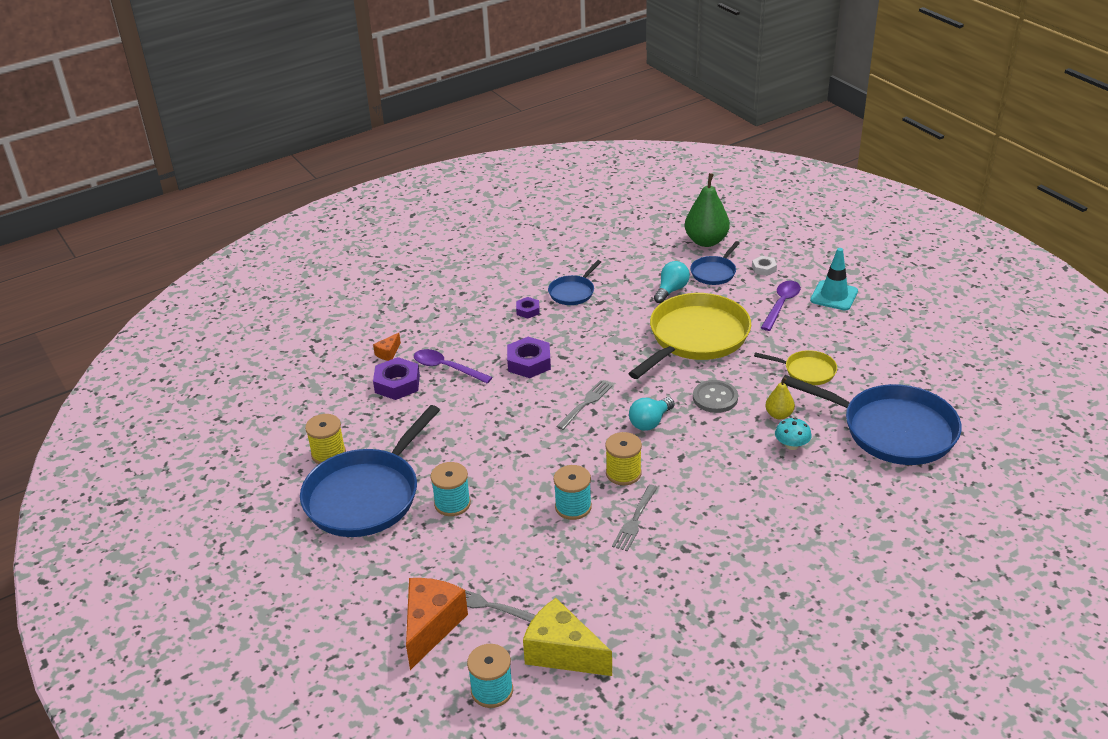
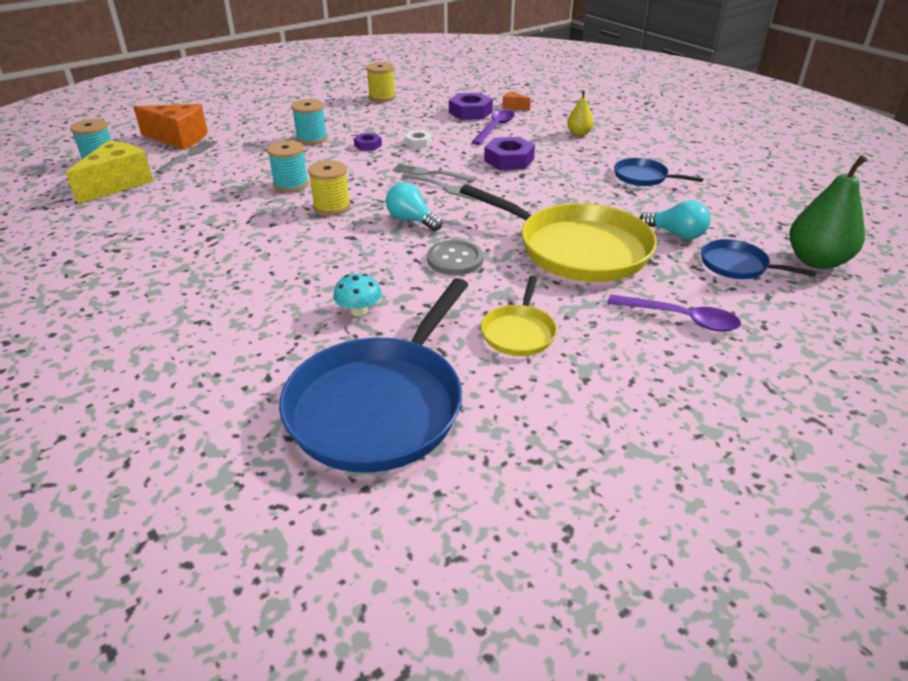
camera: 85 degrees right, 0 degrees up
(366, 496) = (330, 111): blue pan -> none
(528, 310) = (599, 157): purple nut -> purple nut (368, 145)
(635, 520) = (262, 213): grey fork -> grey fork (430, 173)
(764, 268) = (773, 307): white nut -> white nut (418, 143)
(779, 415) = (421, 304): yellow pear -> yellow pear (579, 134)
(834, 296) = (730, 373): turquoise traffic cone -> none

